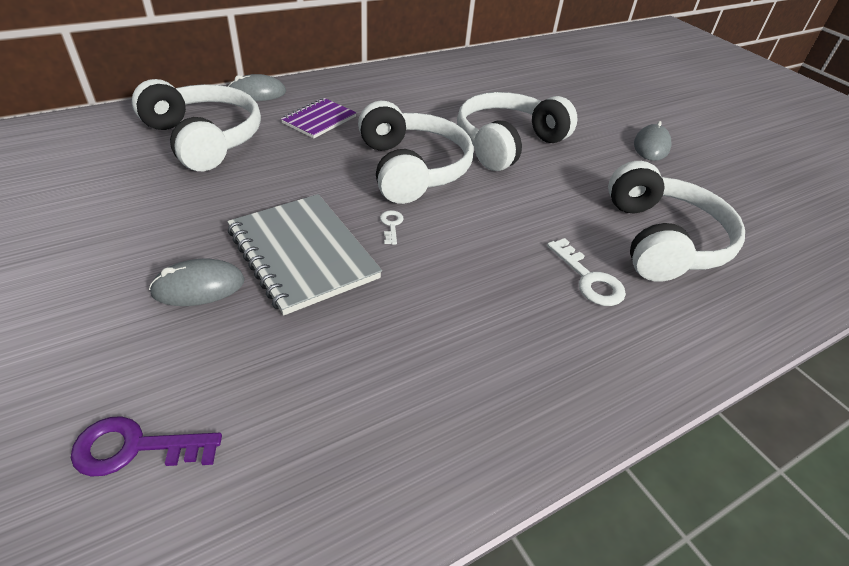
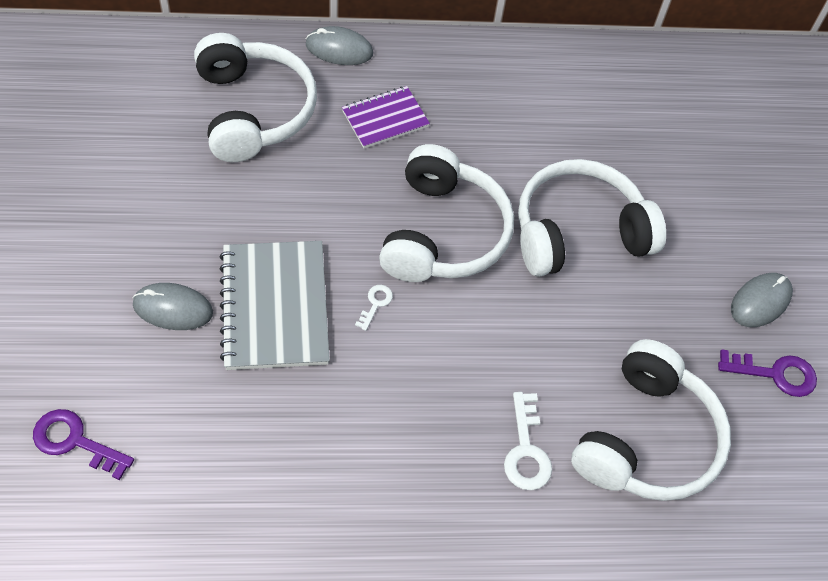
camera: 25 degrees right, 15 degrees up
(698, 178) = (775, 373): none -> purple key

